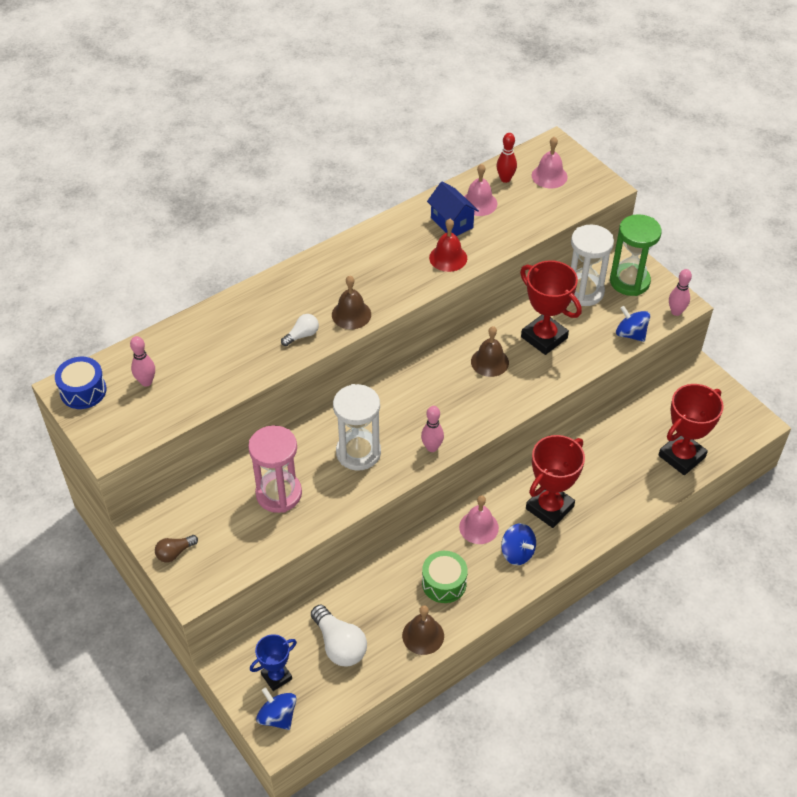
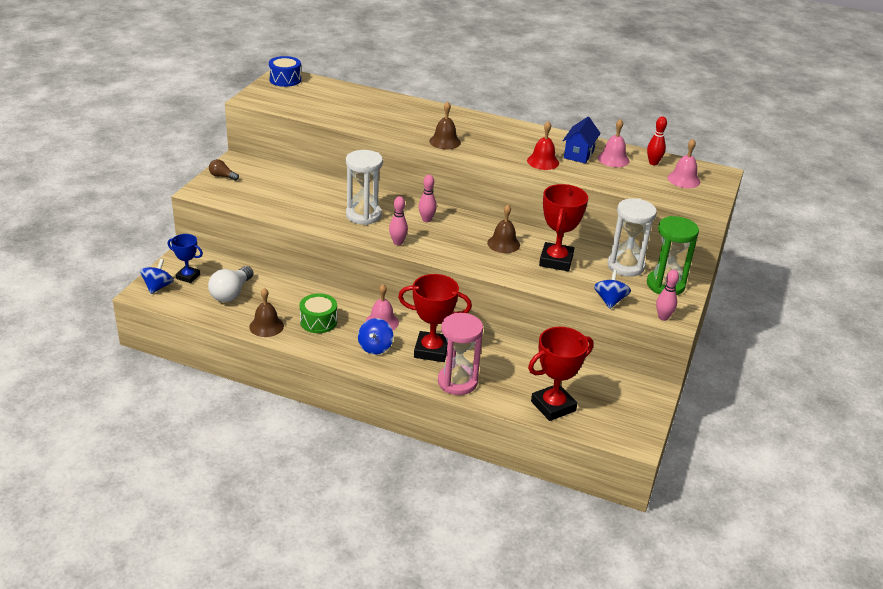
camera: 55 degrees right, 15 degrees down
(146, 382) = (312, 95): pink bowling pin -> pink bowling pin (426, 220)
(279, 494) = (300, 197): pink hourglass -> pink hourglass (457, 382)
(302, 335) = (406, 130): white light bulb -> none
(681, 456) = (553, 406): red trophy -> red trophy turned 45 degrees counterclockwise

